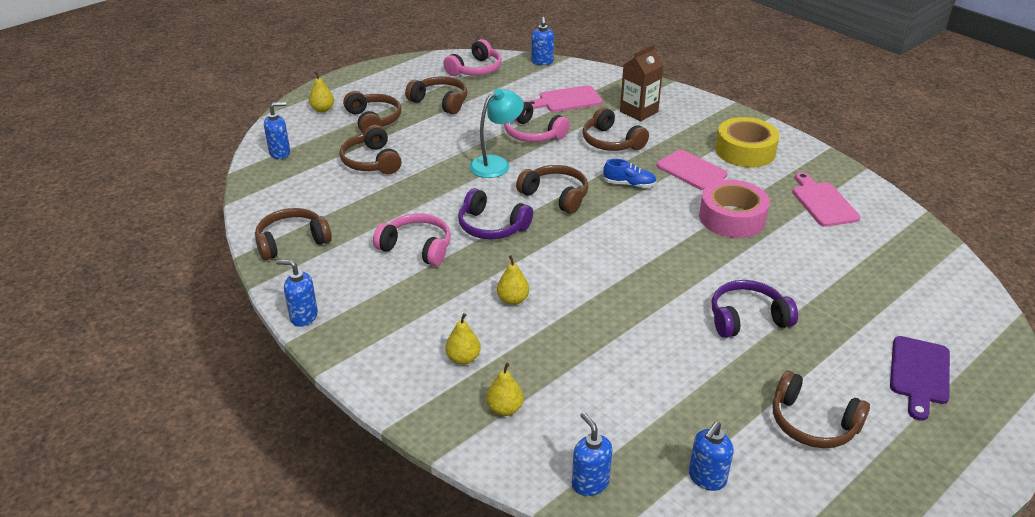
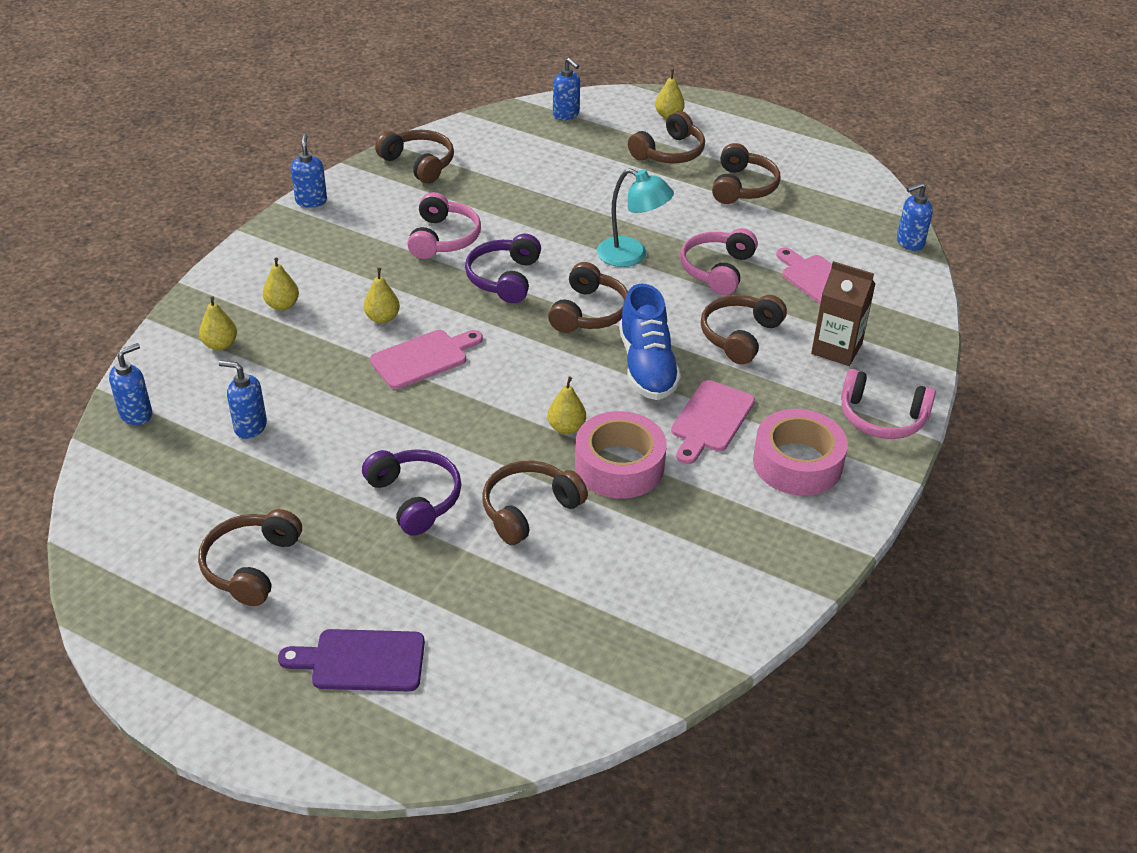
camera: 70 degrees right, 5 degrees up
(371, 161) = (584, 172): brown headphones -> brown headphones (529, 510)
(475, 69) = (844, 194): pink headphones -> pink headphones (882, 418)
(629, 184) = (647, 366): blue shoe -> blue shoe, size x1.82
(685, 232) = (566, 428): none -> yellow pear
(706, 478) = (155, 491): blue soap dispenser -> blue soap dispenser (250, 427)
(745, 151) = (797, 463): yellow tape -> pink tape
(823, 202) = (706, 553): pink cutting board -> pink cutting board (423, 358)

